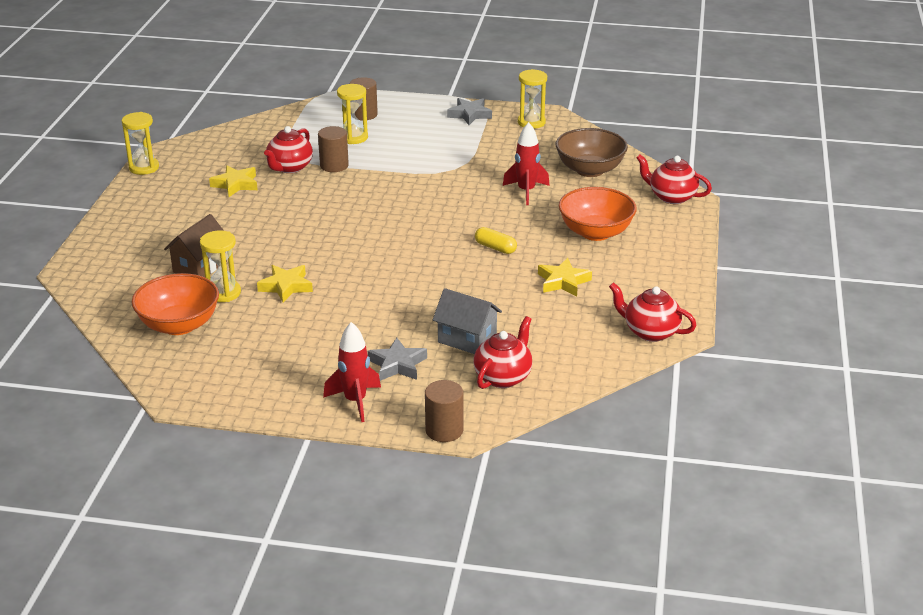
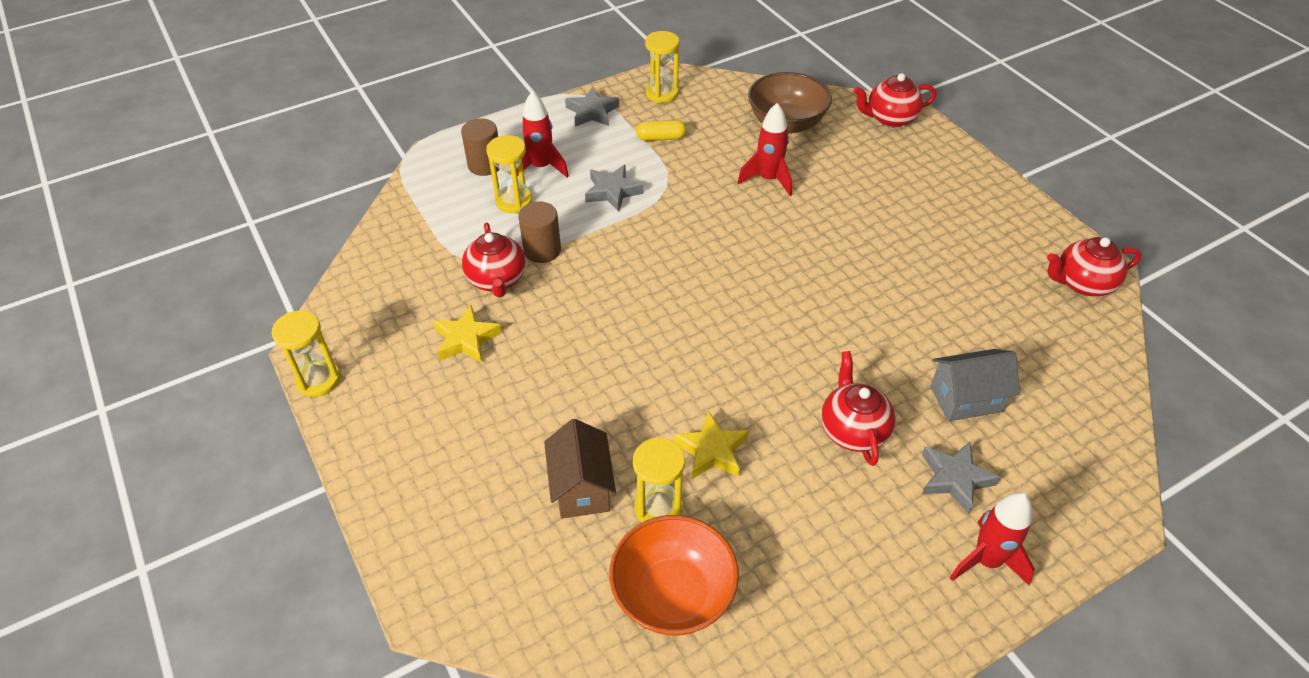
camera: 40 degrees left, 15 degrees up
(394, 129) = (541, 167): none -> red rocket
(418, 157) = (613, 191): none -> grey star
(444, 430) = (1105, 533): brown cylinder -> none
(495, 248) = (834, 265): yellow capsule -> yellow capsule (661, 138)
(503, 377) = (1056, 424): red teapot -> red teapot (853, 430)
(563, 282) = (942, 270): yellow star -> none
(595, 232) = (889, 194): orange bowl -> none

